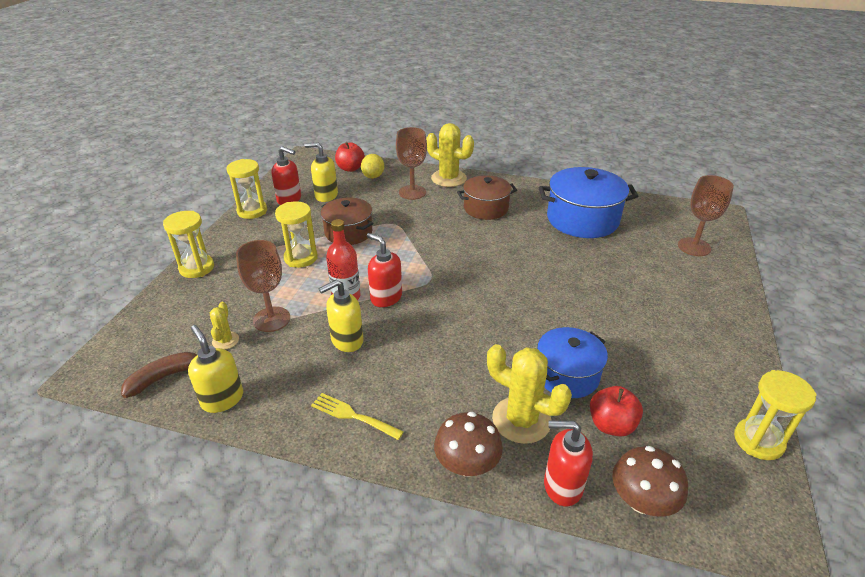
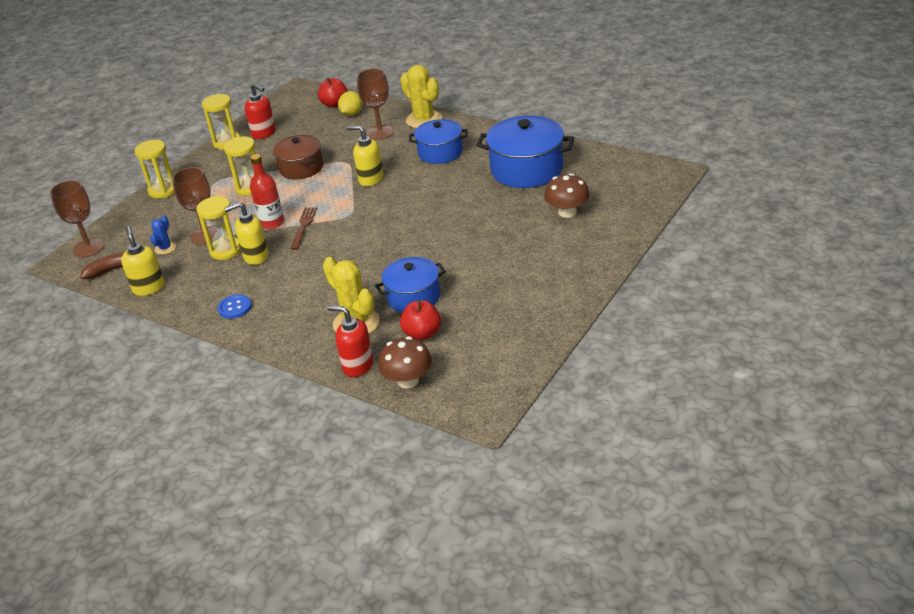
camera: 20 degrees right, 0 degrees up
(225, 341) = (165, 248): yellow cactus -> blue cactus
(326, 196) = (298, 131): yellow soap dispenser -> yellow soap dispenser (370, 179)
(353, 416) = (235, 307): yellow fork -> blue button
(386, 297) = (303, 226): red soap dispenser -> brown fork
(467, 464) = (298, 346): brown mushroom -> brown mushroom (567, 212)
(486, 208) = (440, 152): brown pot -> blue pot
(694, 247) = (616, 203): brown goblet -> brown goblet (89, 248)
(758, 441) = (529, 356): yellow hourglass -> yellow hourglass (226, 250)

